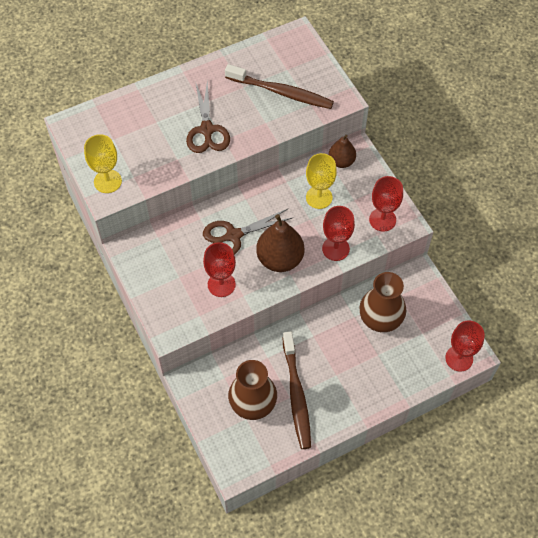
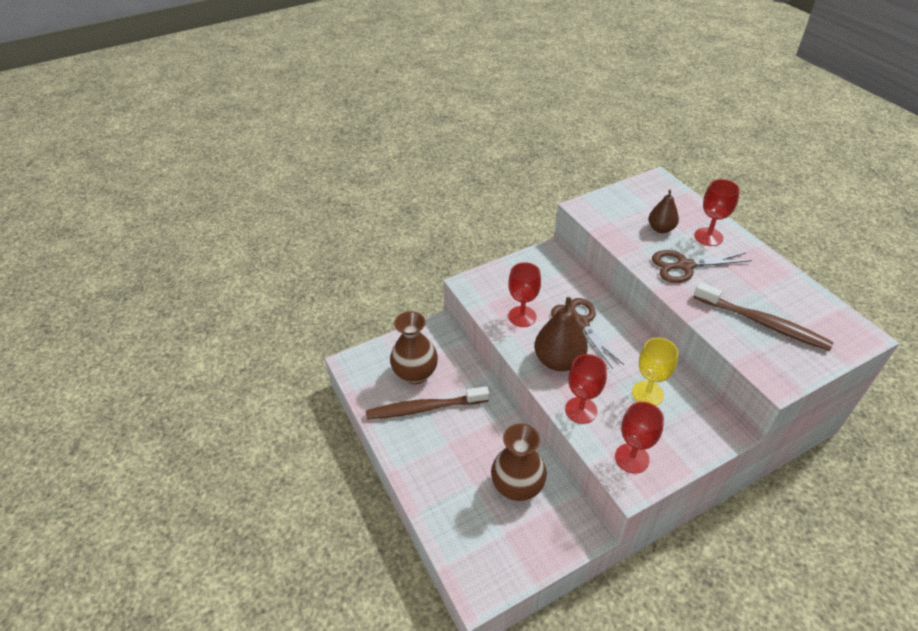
camera: 90 degrees right, 15 degrees down
(107, 181) = (601, 206): yellow goblet -> none
(281, 92) = (763, 323): brown toothbrush -> brown toothbrush turned 75 degrees counterclockwise
(341, 161) = (706, 415): brown pear -> brown pear (661, 229)
(459, 358) = (471, 576): red goblet -> red goblet (708, 237)

